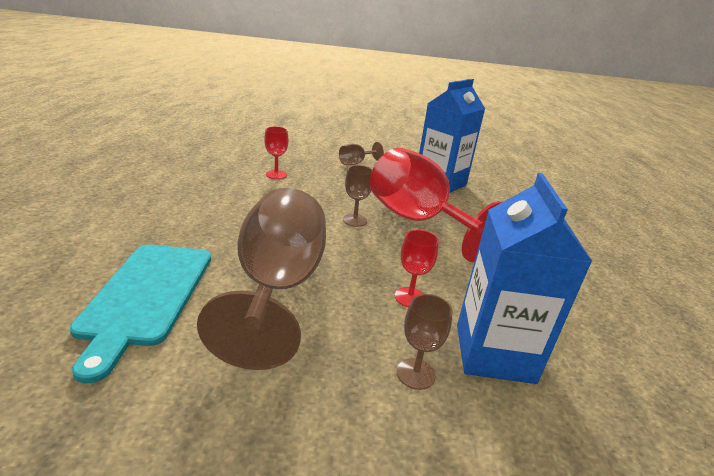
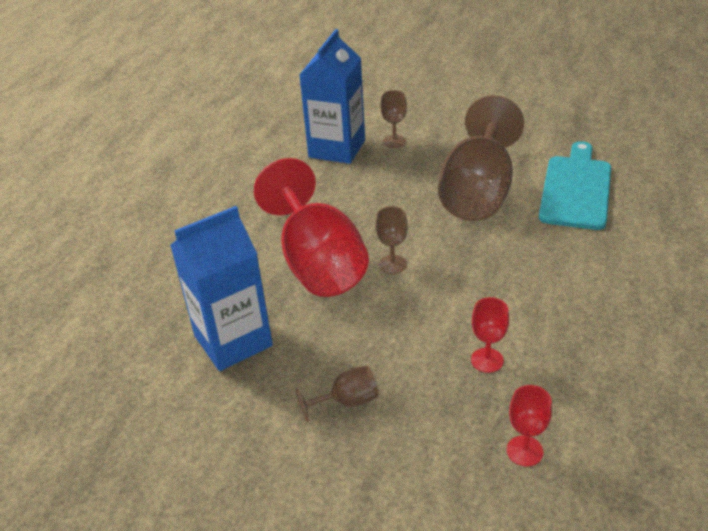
camera: 160 degrees left, 10 degrees up
(410, 297) = (374, 182): red goblet -> red goblet (524, 451)

